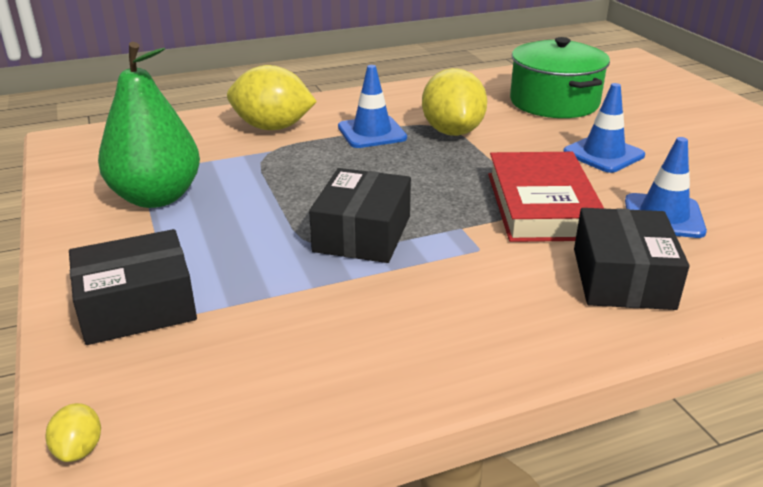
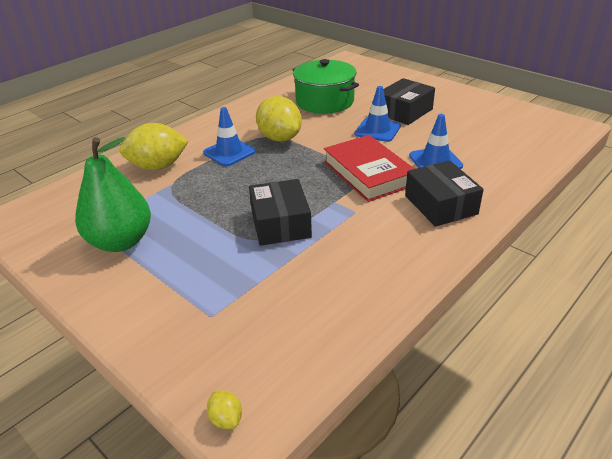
camera: 25 degrees left, 5 degrees up
(137, 306) = (179, 319): black box -> black box (404, 112)

